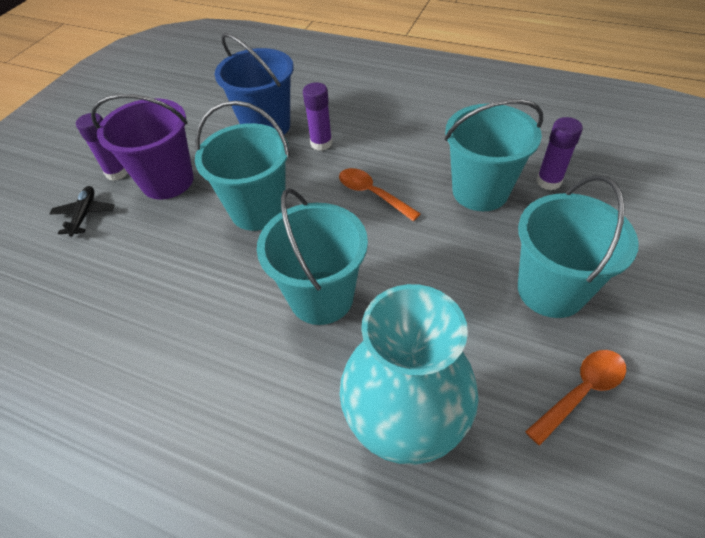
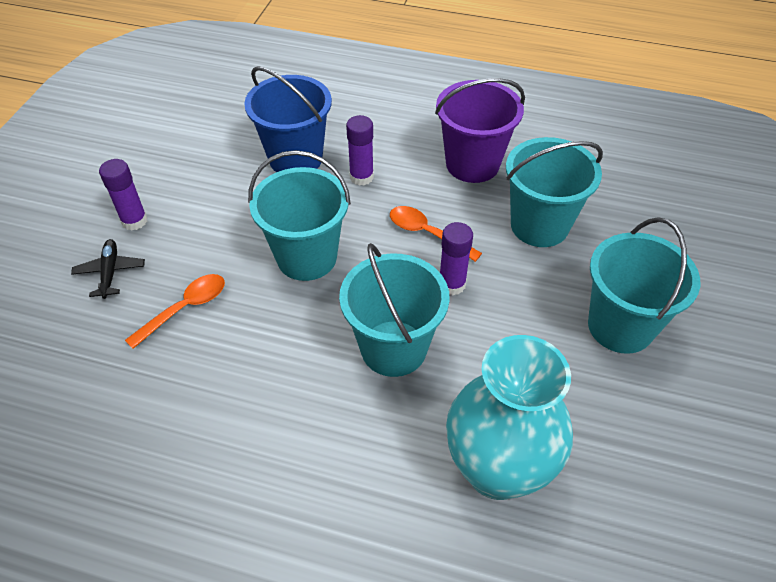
camera: 10 degrees left, 0 degrees up
(167, 181) = (196, 228): purple bucket -> purple bucket (472, 164)
(548, 181) = (607, 211): purple glue stick -> purple glue stick (452, 284)
(581, 392) = (656, 422): orange spoon -> orange spoon (185, 308)

